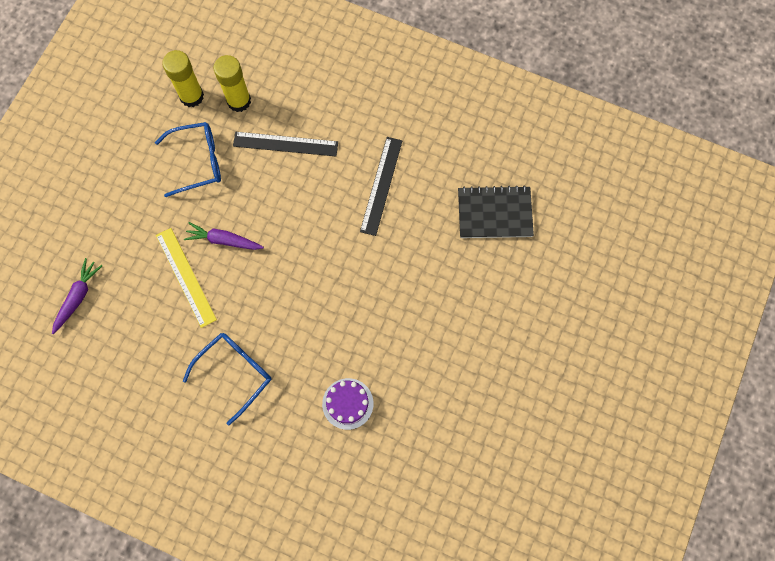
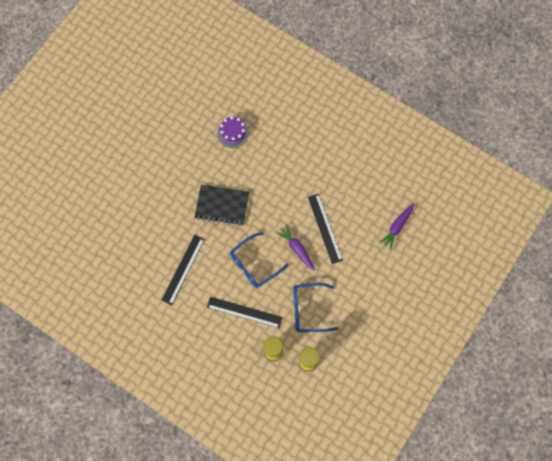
camera: 170 degrees left, 0 degrees up
(186, 277) = (325, 228): yellow ruler -> black ruler
(224, 240) = (296, 249): purple carrot -> purple carrot turned 150 degrees counterclockwise
(235, 373) = (299, 162): blue glasses -> blue glasses (254, 264)
(494, 213) = (111, 236): black notebook -> black notebook (222, 206)

